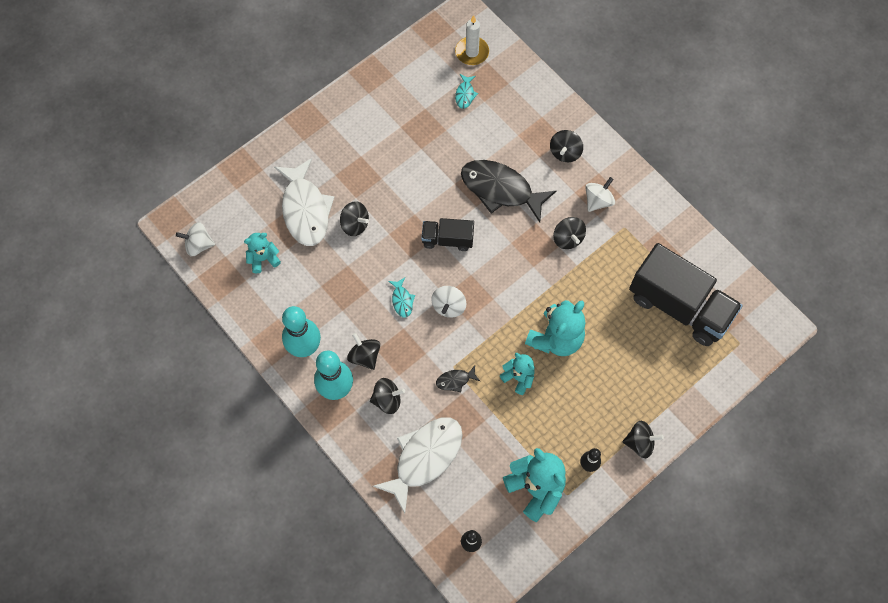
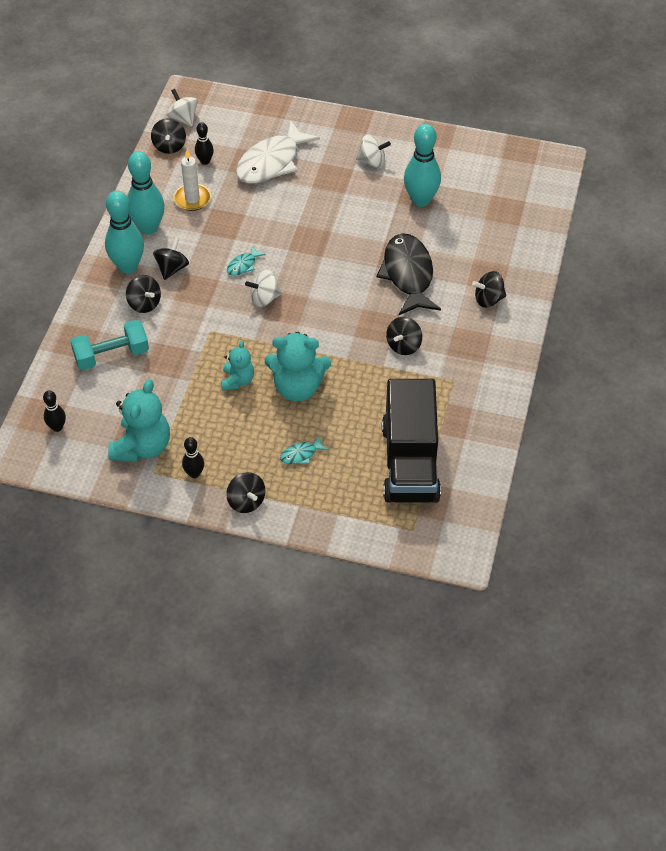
camera: 55 degrees right, 15 degrees down
(263, 259) = (205, 161): turquoise teddy bear -> black bowling pin
(355, 224) = (286, 199): black spinning top -> black spinning top (169, 146)
(424, 457) = (111, 355): white fish -> turquoise dumbbell
(431, 131) = (420, 200): none -> turquoise bowling pin
(447, 239) = (327, 264): black truck -> none
(455, 380) = (199, 338): black fish -> none
(465, 94) = (478, 203): turquoise fish -> turquoise fish (301, 454)
(472, 52) = (524, 185): white candle -> white candle (192, 199)
(598, 201) = (462, 347): white spinning top -> white spinning top (372, 161)

